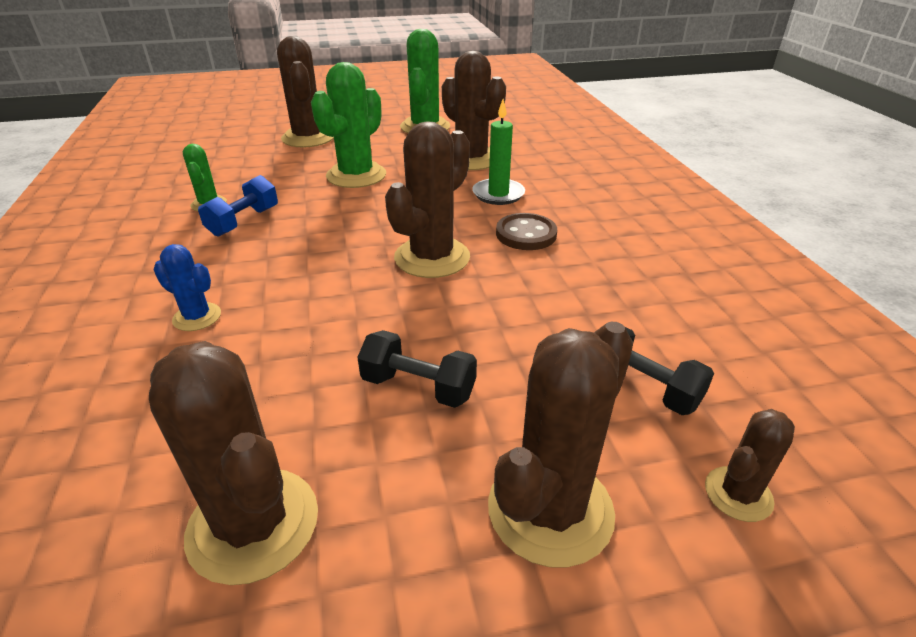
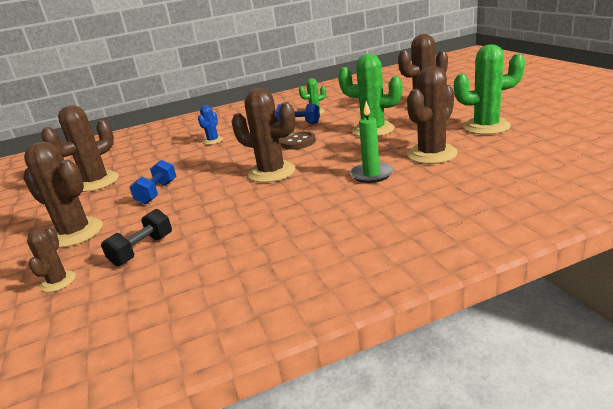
camera: 85 degrees right, 10 degrees down
(418, 387) = (157, 192): black dumbbell -> blue dumbbell
(526, 234) = (311, 193): brown button -> brown button (298, 142)
(738, 494) = (58, 281): brown cactus -> brown cactus turned 45 degrees clockwise

